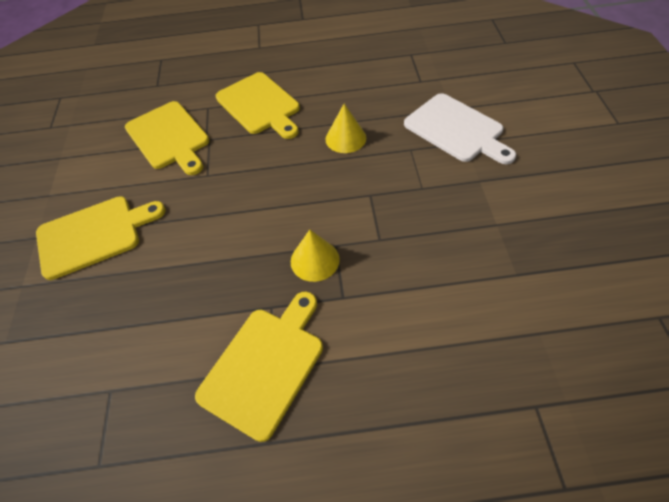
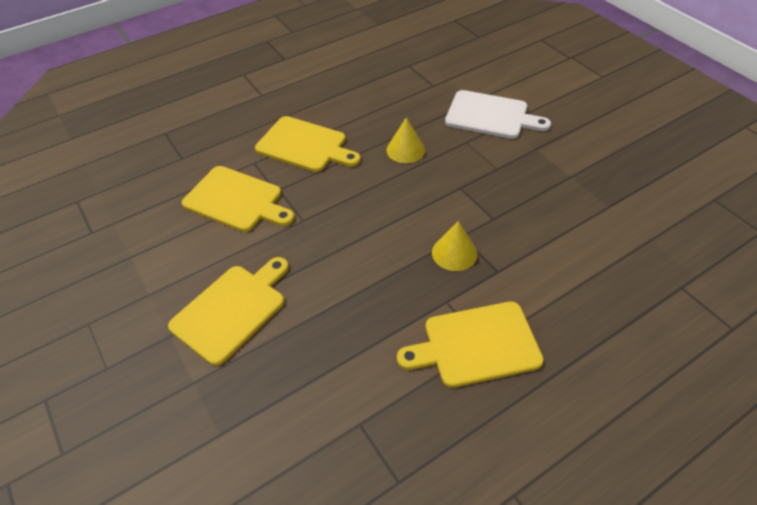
camera: 30 degrees left, 5 degrees down
(265, 365) = (476, 345): yellow cutting board -> yellow cutting board turned 105 degrees counterclockwise

